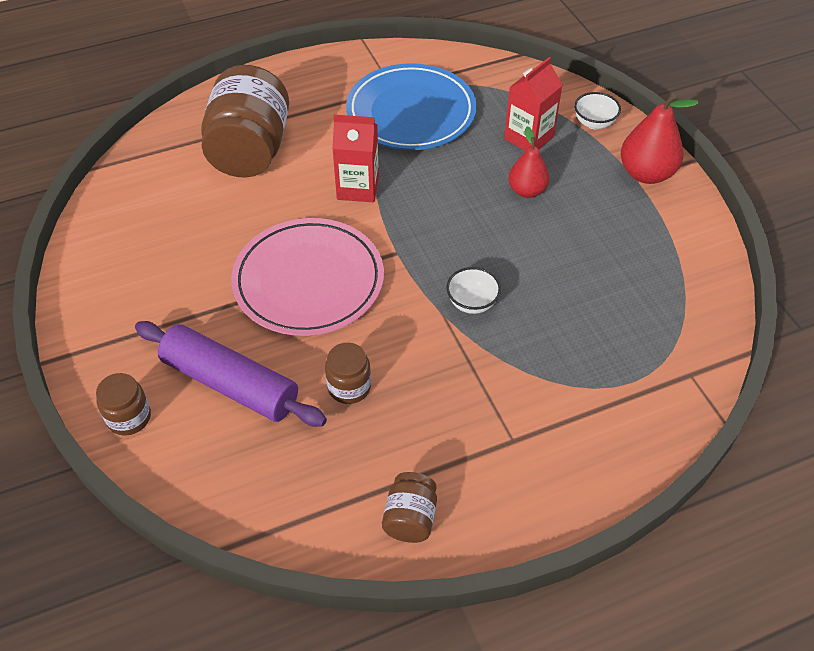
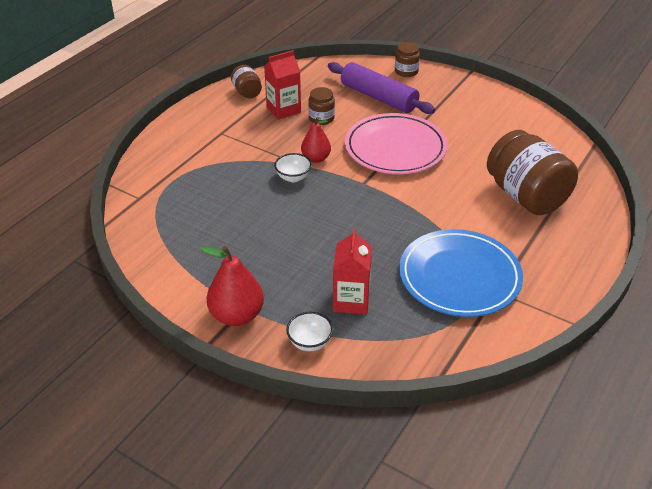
camera: 145 degrees right, 10 degrees down
(230, 384) = (378, 97): purple rolling pin -> purple rolling pin turned 45 degrees clockwise
(358, 188) = (430, 206): red carton -> red carton (283, 110)
(527, 191) = (317, 258): red pear -> red pear (316, 158)

